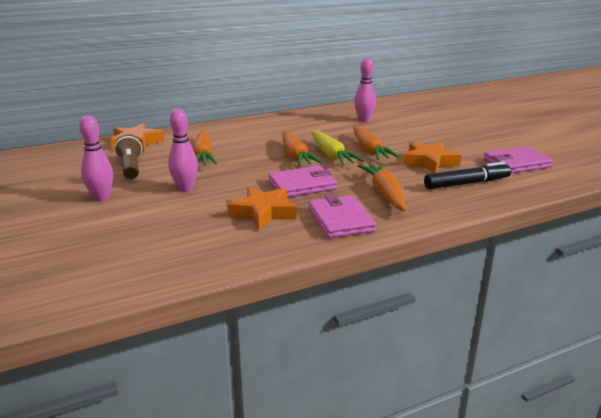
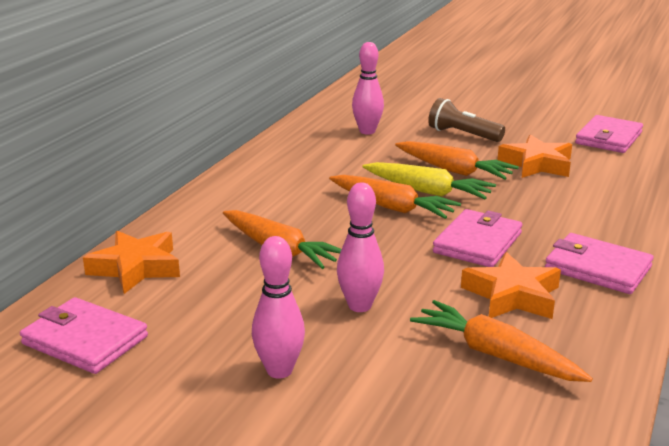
camera: 40 degrees left, 0 degrees up
(66, 160) = (85, 340): none -> pink wallet
(130, 167) = (217, 308): brown flashlight -> brown flashlight (463, 135)
(385, 193) = (572, 218): orange carrot -> orange carrot (496, 355)
(467, 183) = (614, 177): black marker -> none

